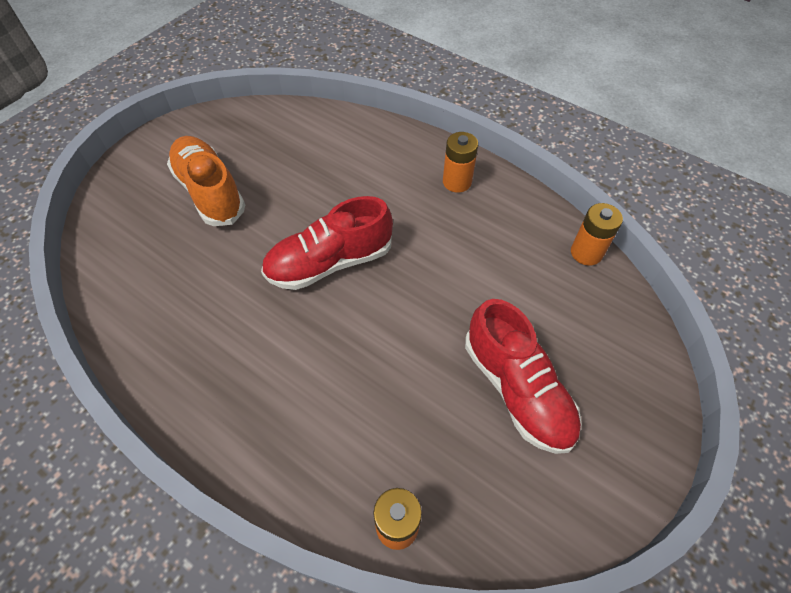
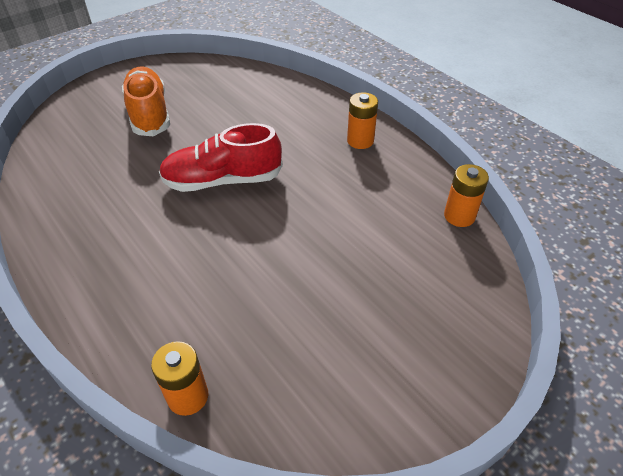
camera: 15 degrees right, 10 degrees down
(517, 389) = (346, 312): red shoe -> none

